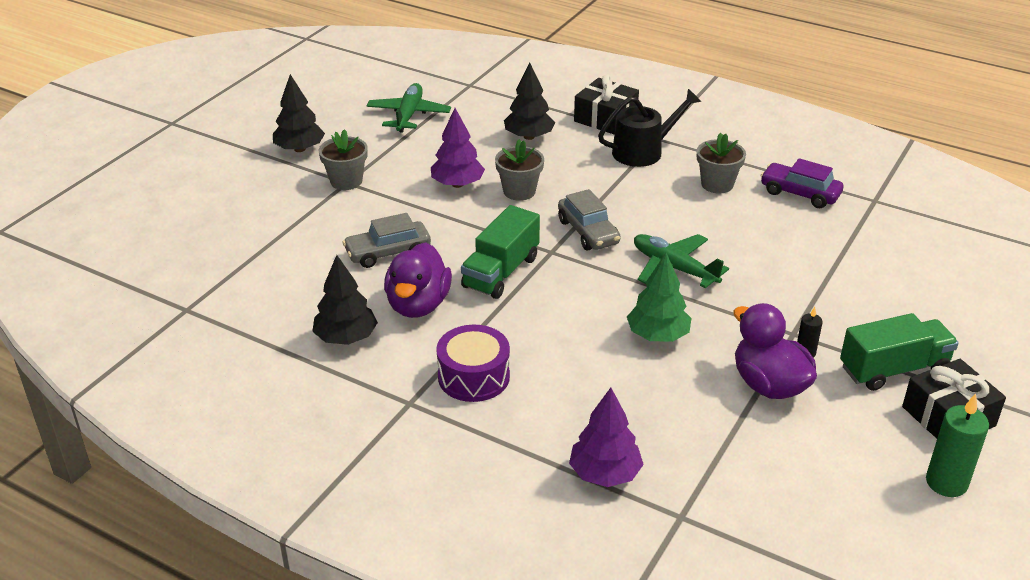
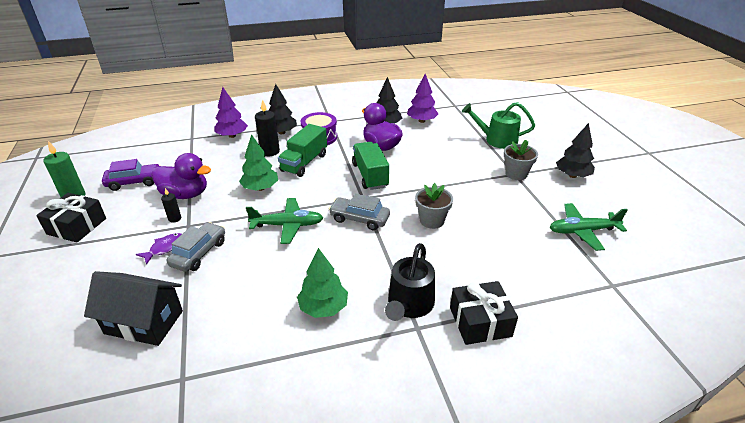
camera: 135 degrees right, 0 degrees up
(269, 225) = (497, 140): none -> green watering can
(388, 252) = (431, 156): grey car -> grey car (199, 253)
(409, 115) = (582, 231): green plane -> green plane turned 120 degrees clockwise
(457, 184) = (468, 204): purple tree -> purple tree (421, 121)
(529, 136) = (494, 264): black tree -> black tree (281, 132)
(580, 394) = (270, 151): none -> black candle
(717, 184) = (323, 307): grey flower pot -> green tree
(799, 193) = (253, 341): purple car -> purple car (134, 182)
(837, 318) = (165, 248): none -> purple fish
(892, 254) = (144, 322): none -> black house
(893, 369) = (117, 235): green truck -> green truck (304, 163)

